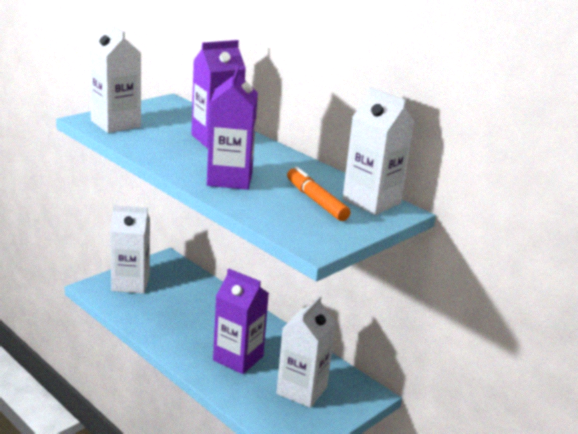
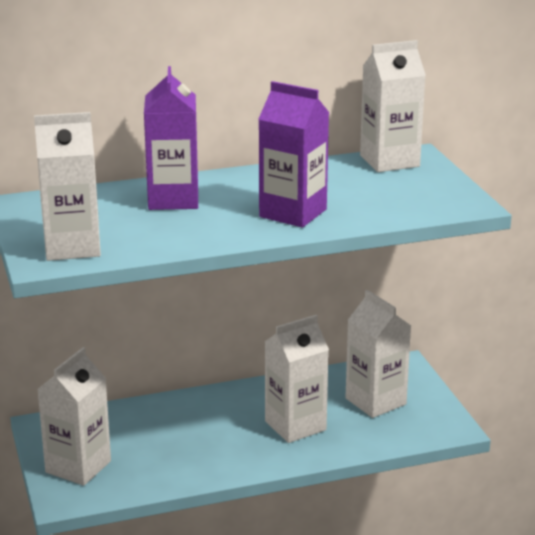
camera: 60 degrees left, 0 degrees up
(238, 358) = (295, 425): purple carton -> white carton
(316, 201) = (373, 184): orange marker -> none

